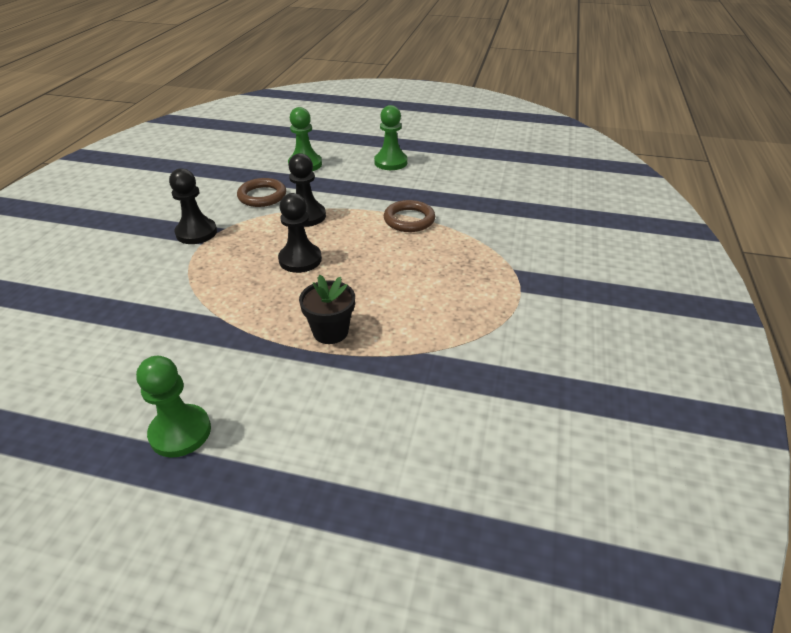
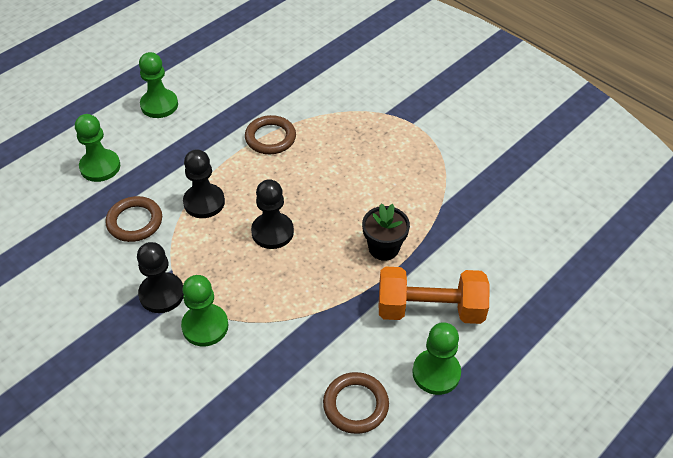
camera: 60 degrees left, 10 degrees up
(116, 384) = (355, 405): none -> brown ring
(173, 264) = (205, 326): none -> green pawn
(268, 395) = (430, 309): none -> orange dumbbell

